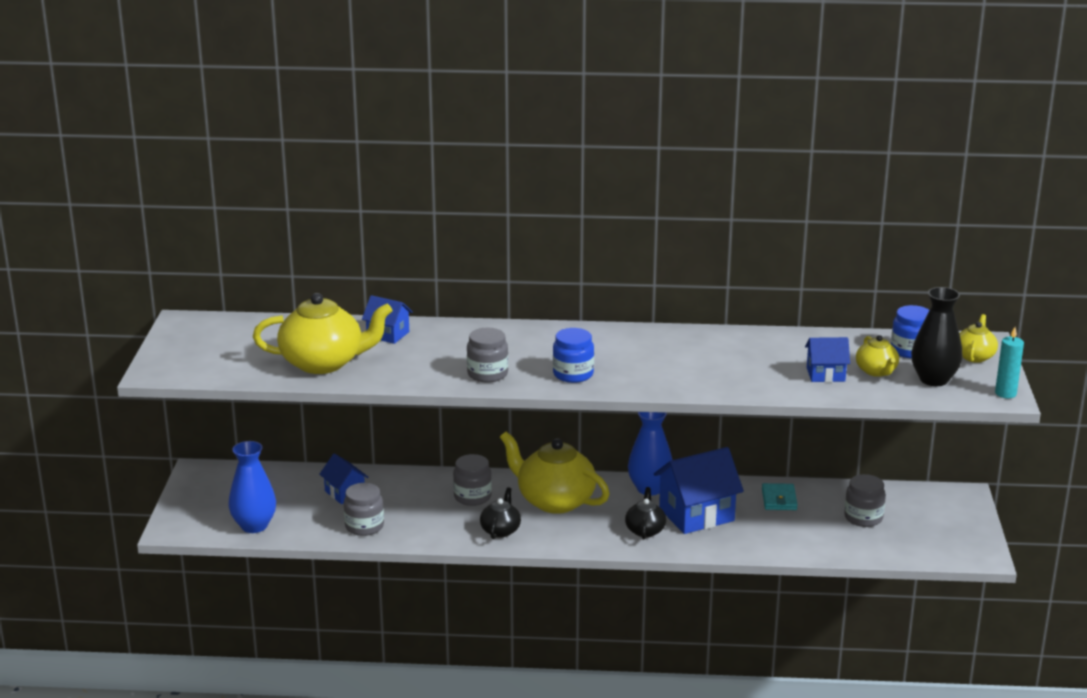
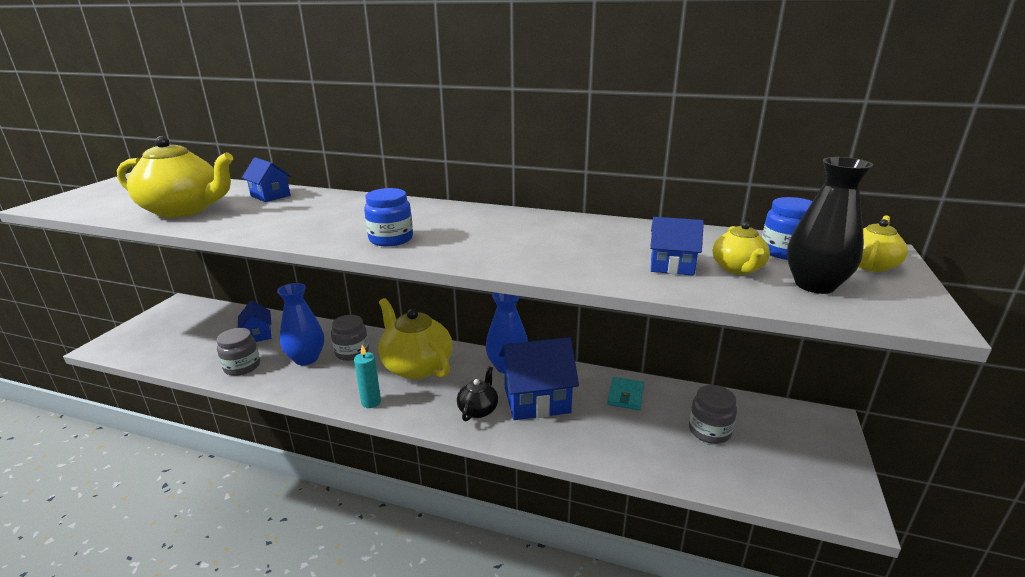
camera: 15 degrees right, 0 degrees up
(254, 526) = (162, 353): blue vase -> blue vase (306, 358)
(487, 374) = (310, 231): grey jar -> none
(500, 530) = (348, 388): black teapot -> none
(1005, 393) = (925, 313): turquoise candle -> turquoise candle (371, 402)

